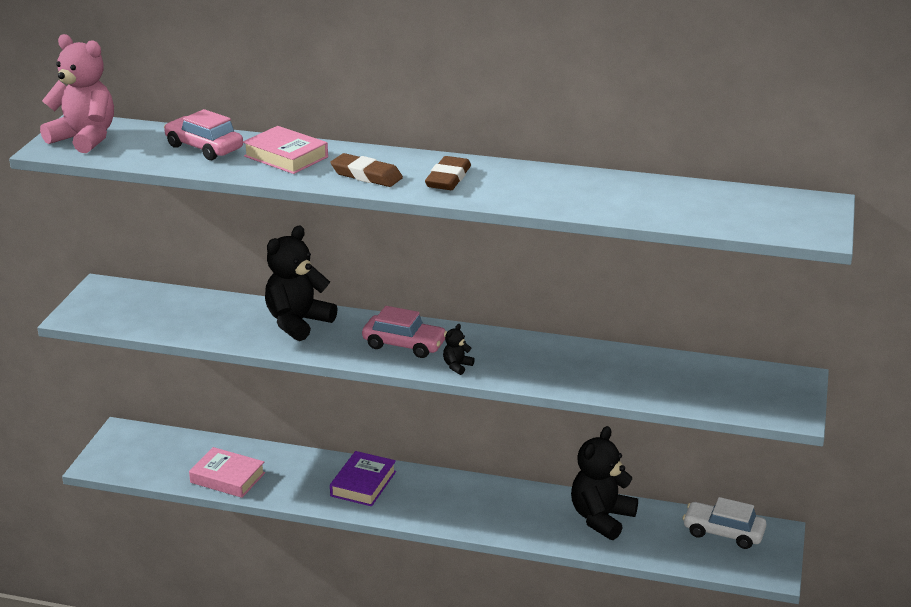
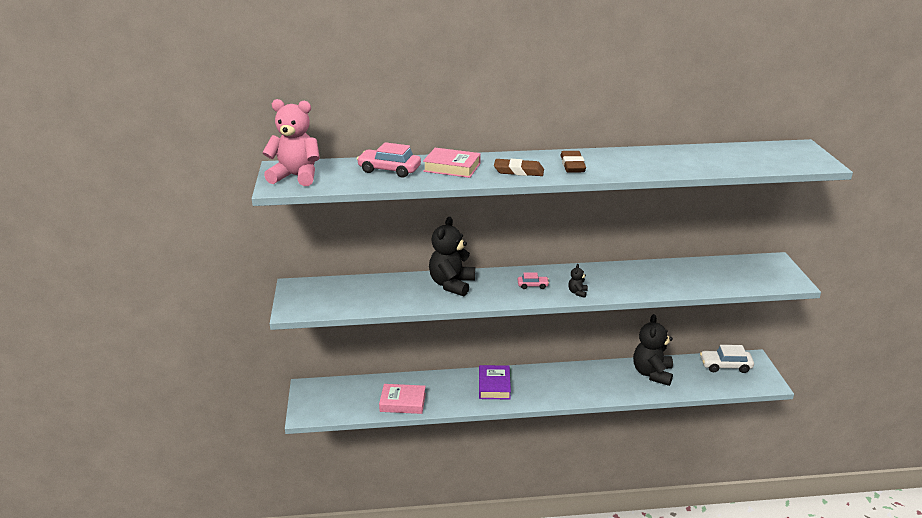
camera: 20 degrees left, 0 degrees up
(404, 345) = (532, 285): pink car -> pink car, size x0.55

